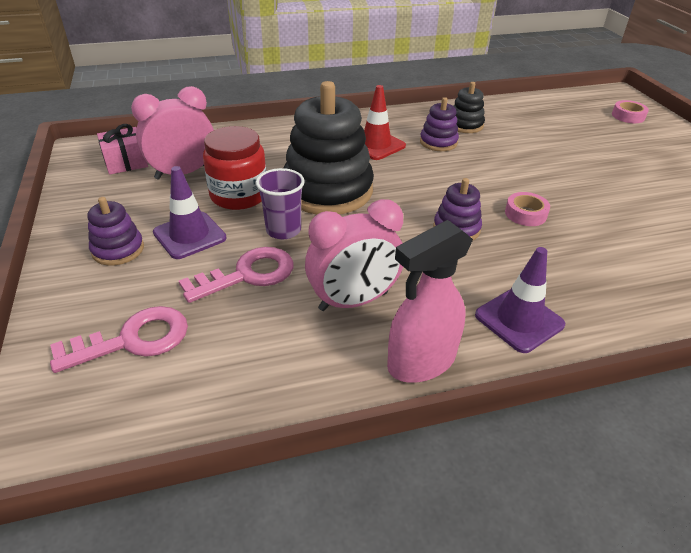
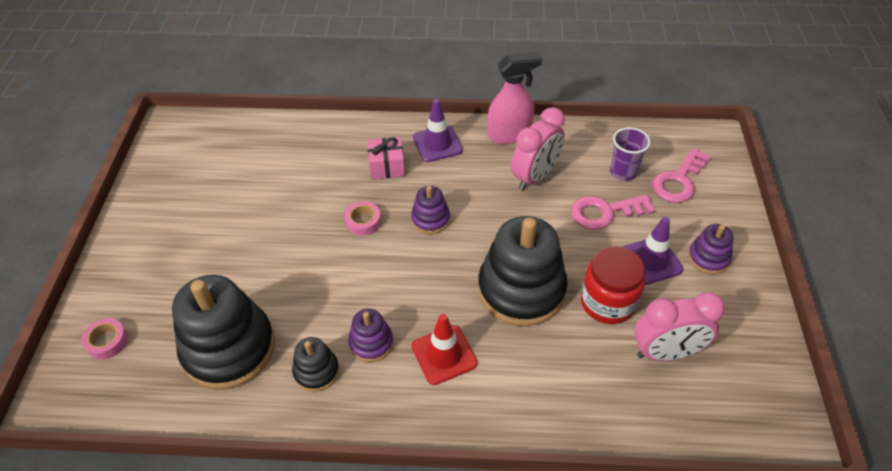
camera: 160 degrees left, 10 degrees up
(126, 162) = (734, 389): pink gift -> pink gift (387, 167)
(133, 340) = (678, 181): pink key -> pink key turned 45 degrees counterclockwise
(283, 230) = (572, 249): purple cup -> purple cup (623, 172)
(353, 301) = (535, 177): pink clock -> pink clock turned 135 degrees clockwise
(540, 125) = (229, 348): none -> black stacking toy

